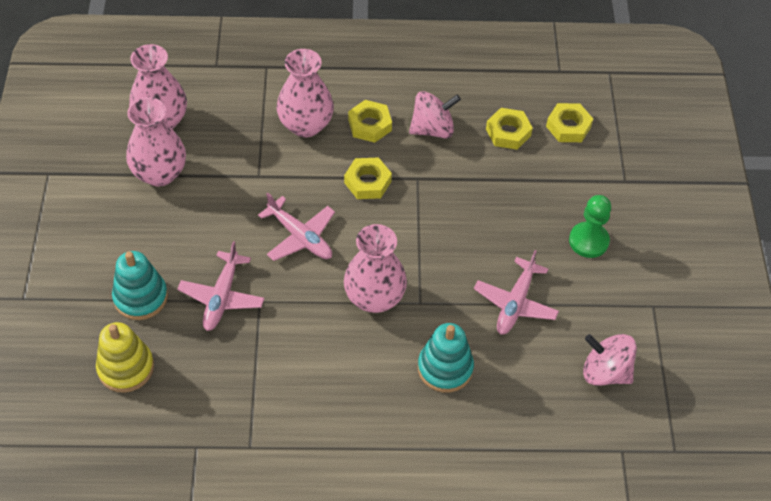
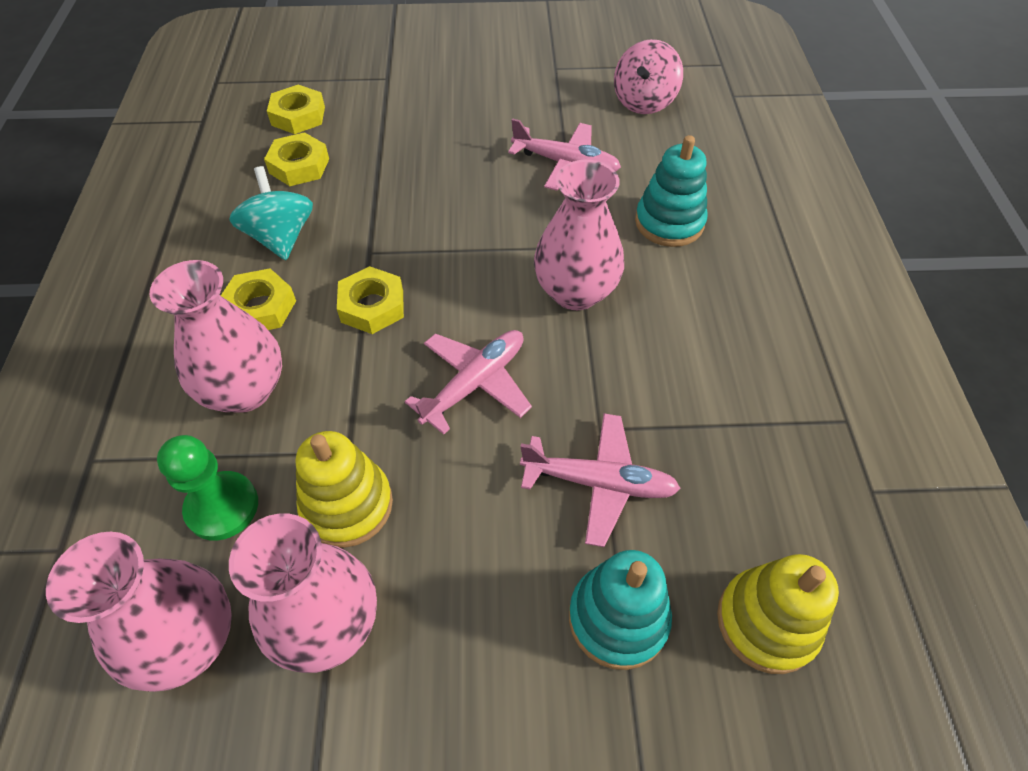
camera: 90 degrees left, 0 degrees up
(224, 177) = (347, 505): none -> yellow stacking toy
(432, 129) = (281, 237): pink spinning top -> turquoise spinning top
(588, 241) = (473, 107): green pawn -> green pawn (222, 507)

